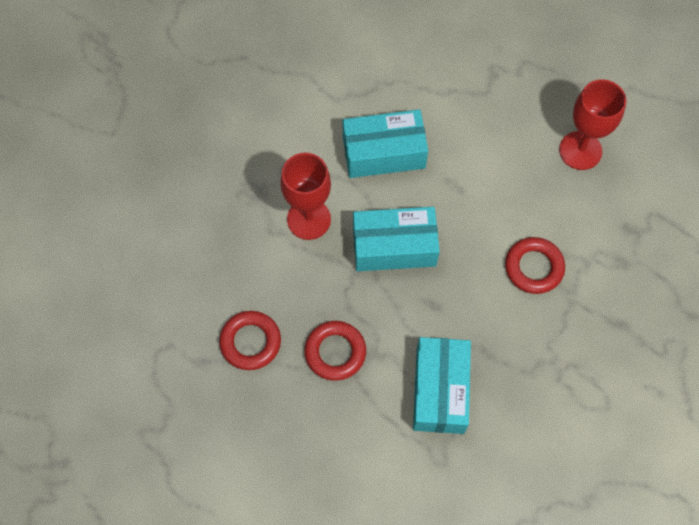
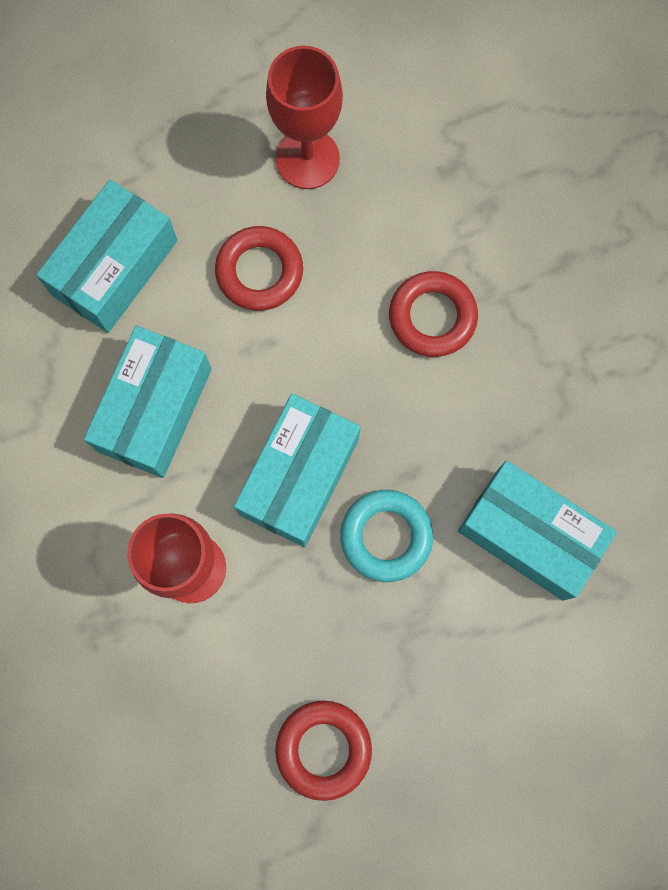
camera: 60 degrees left, 10 degrees up
(335, 352) = (402, 641): red ring -> red ring (259, 271)
(389, 311) = (386, 536): none -> turquoise ring
(449, 89) = (115, 267): none -> turquoise box

